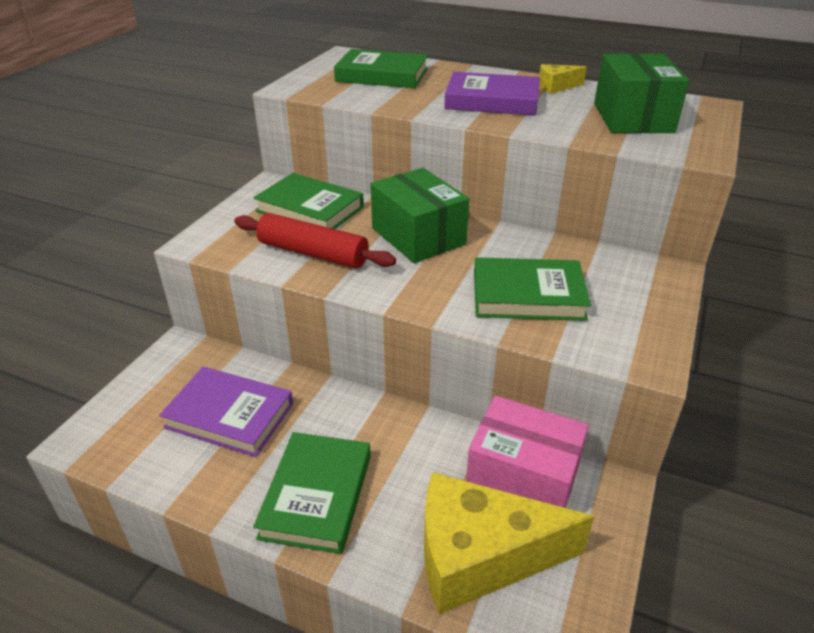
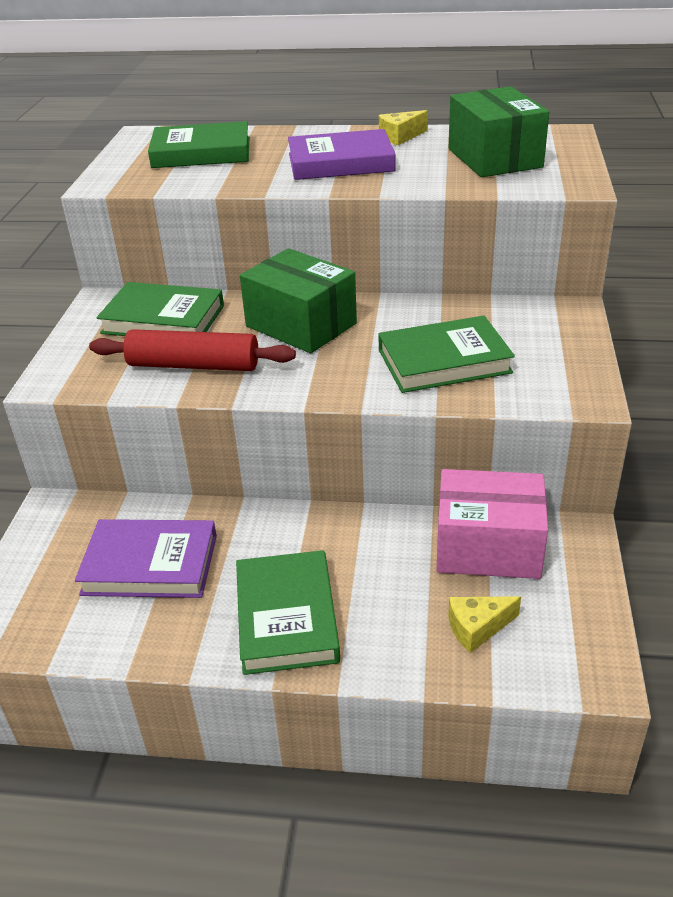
camera: 15 degrees left, 0 degrees up
(480, 557) = (477, 628): yellow cheese -> yellow cheese, size x0.43

